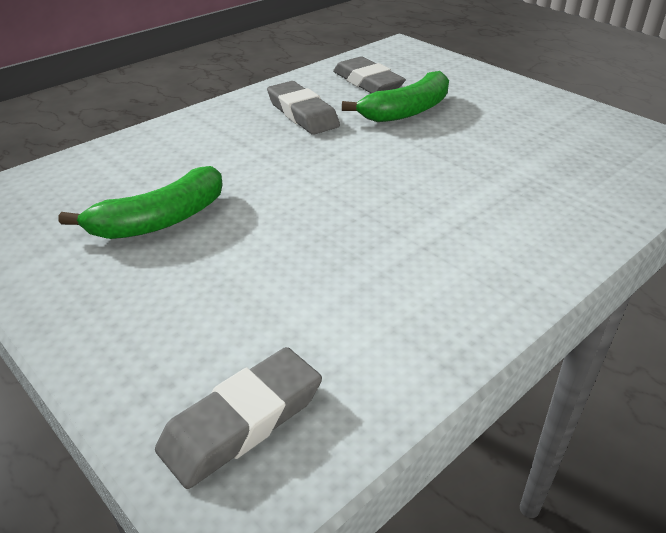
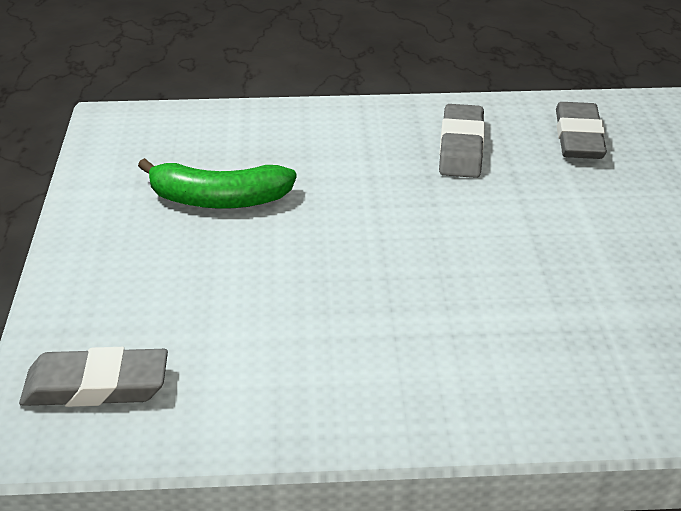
camera: 40 degrees right, 0 degrees up
(407, 111) = (574, 190): green banana -> none

